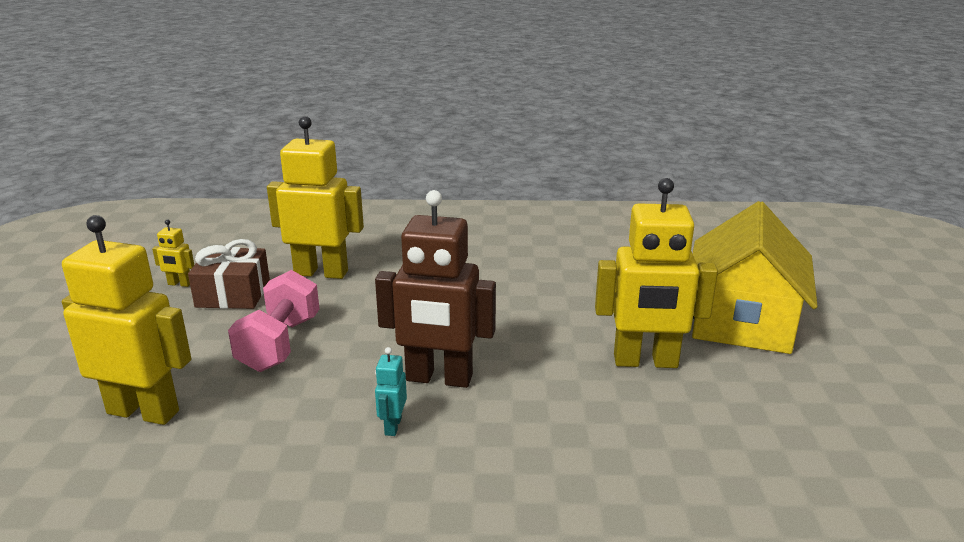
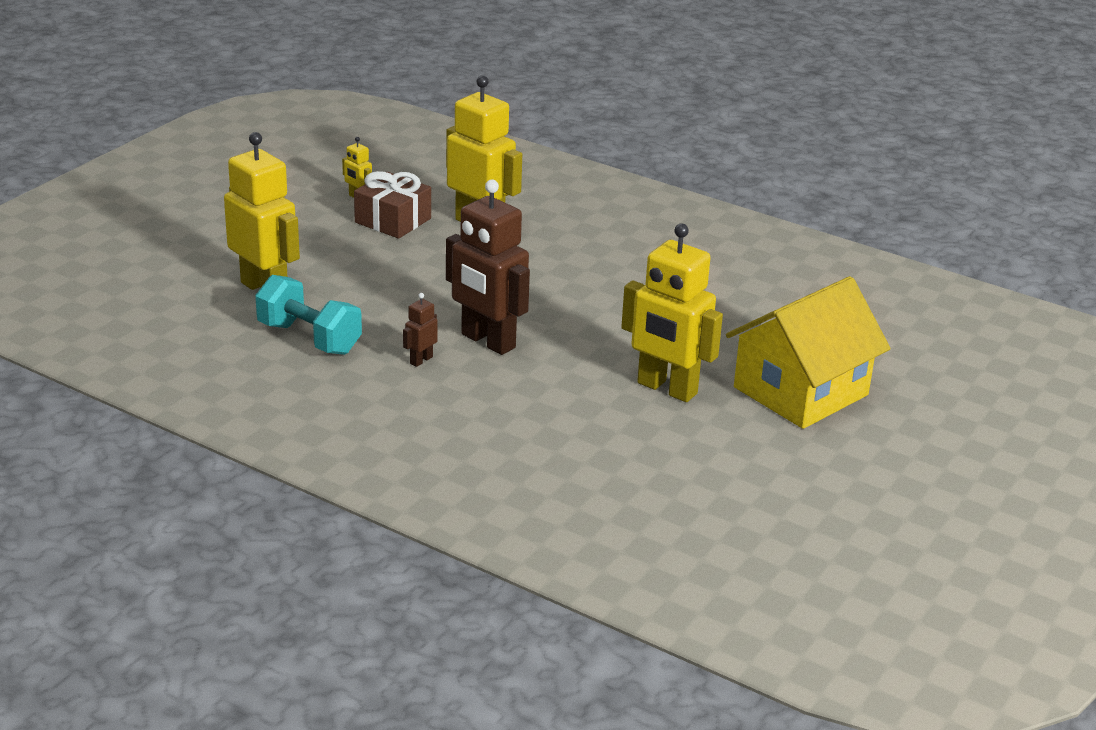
camera: 30 degrees right, 5 degrees up
(243, 451) = (309, 338): none -> turquoise dumbbell
(280, 344) = (394, 274): pink dumbbell -> none
(392, 426) = (421, 360): turquoise robot -> brown robot

